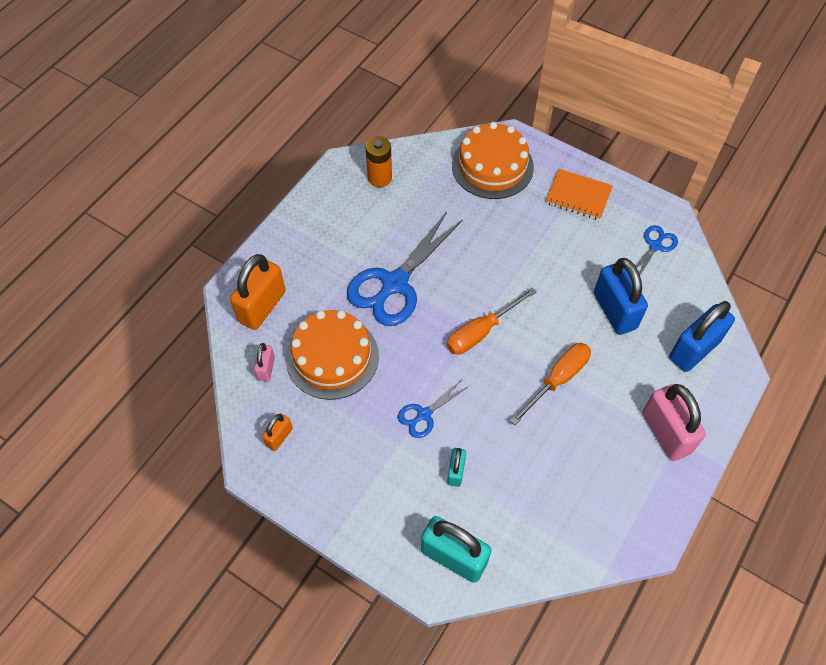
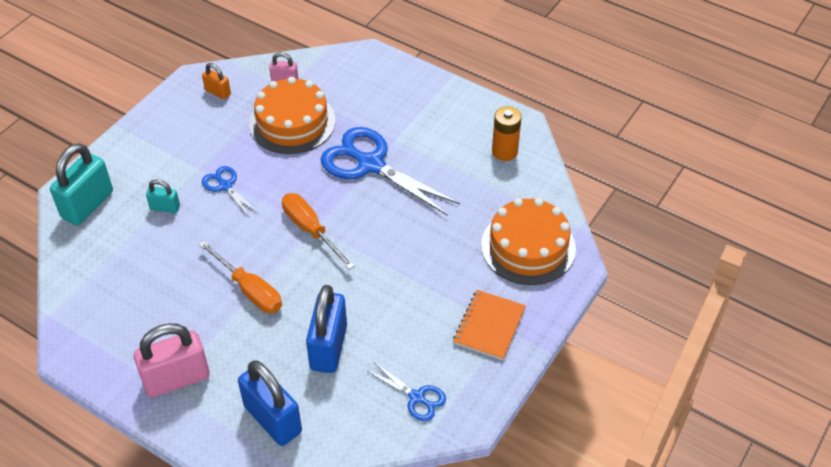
camera: 90 degrees right, 10 degrees down
(262, 306) = (349, 74): orange padlock -> none
(614, 311) = (328, 347): blue padlock -> blue padlock turned 60 degrees counterclockwise

